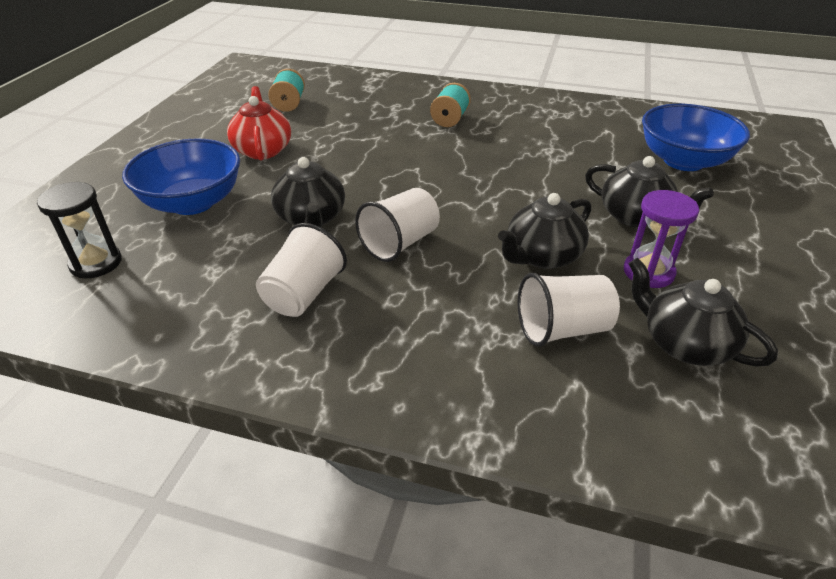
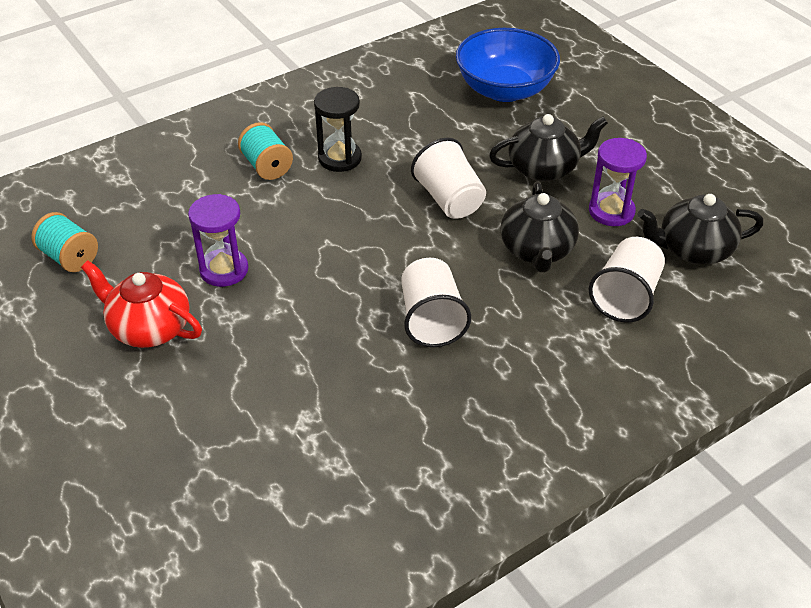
camera: 50 degrees left, 5 degrees up
(96, 263) = (224, 553): black hourglass -> black hourglass (340, 158)
(192, 202) = (192, 431): blue bowl -> none
(303, 294) = (438, 419): white cup -> white cup (449, 199)
(311, 218) = (327, 356): black teapot -> none
(341, 148) = (224, 270): none -> purple hourglass

